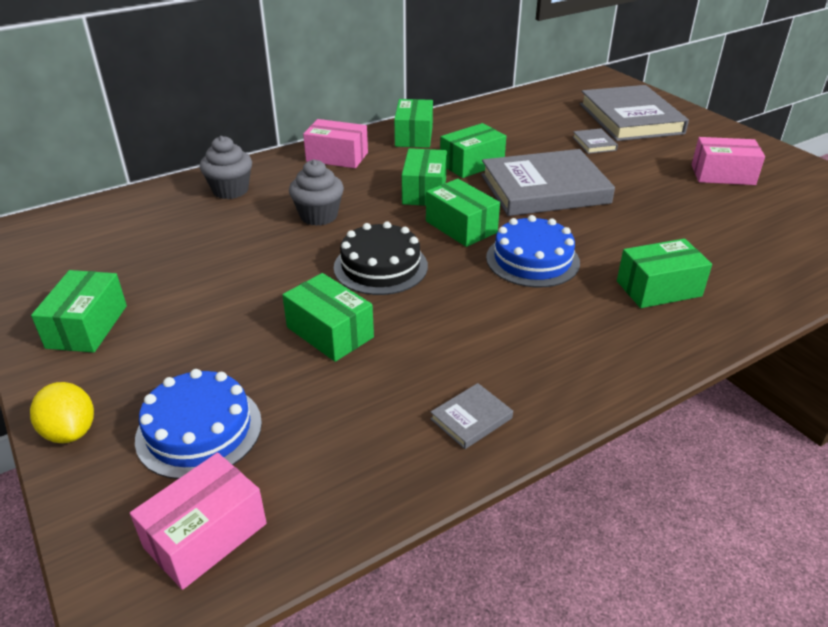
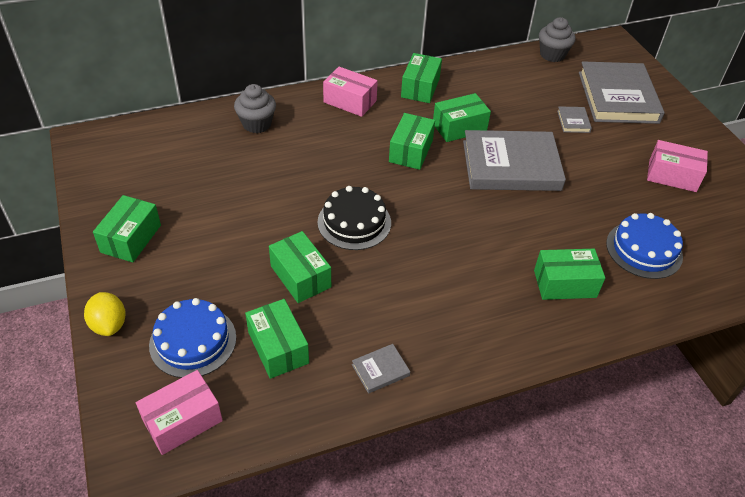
camera: 10 degrees right, 10 degrees up
(318, 216) = (319, 163): grey cupcake -> grey cupcake (552, 55)
(461, 227) = (429, 194): green box -> green box (278, 347)
(532, 260) = (475, 237): blue cake -> blue cake (644, 249)

